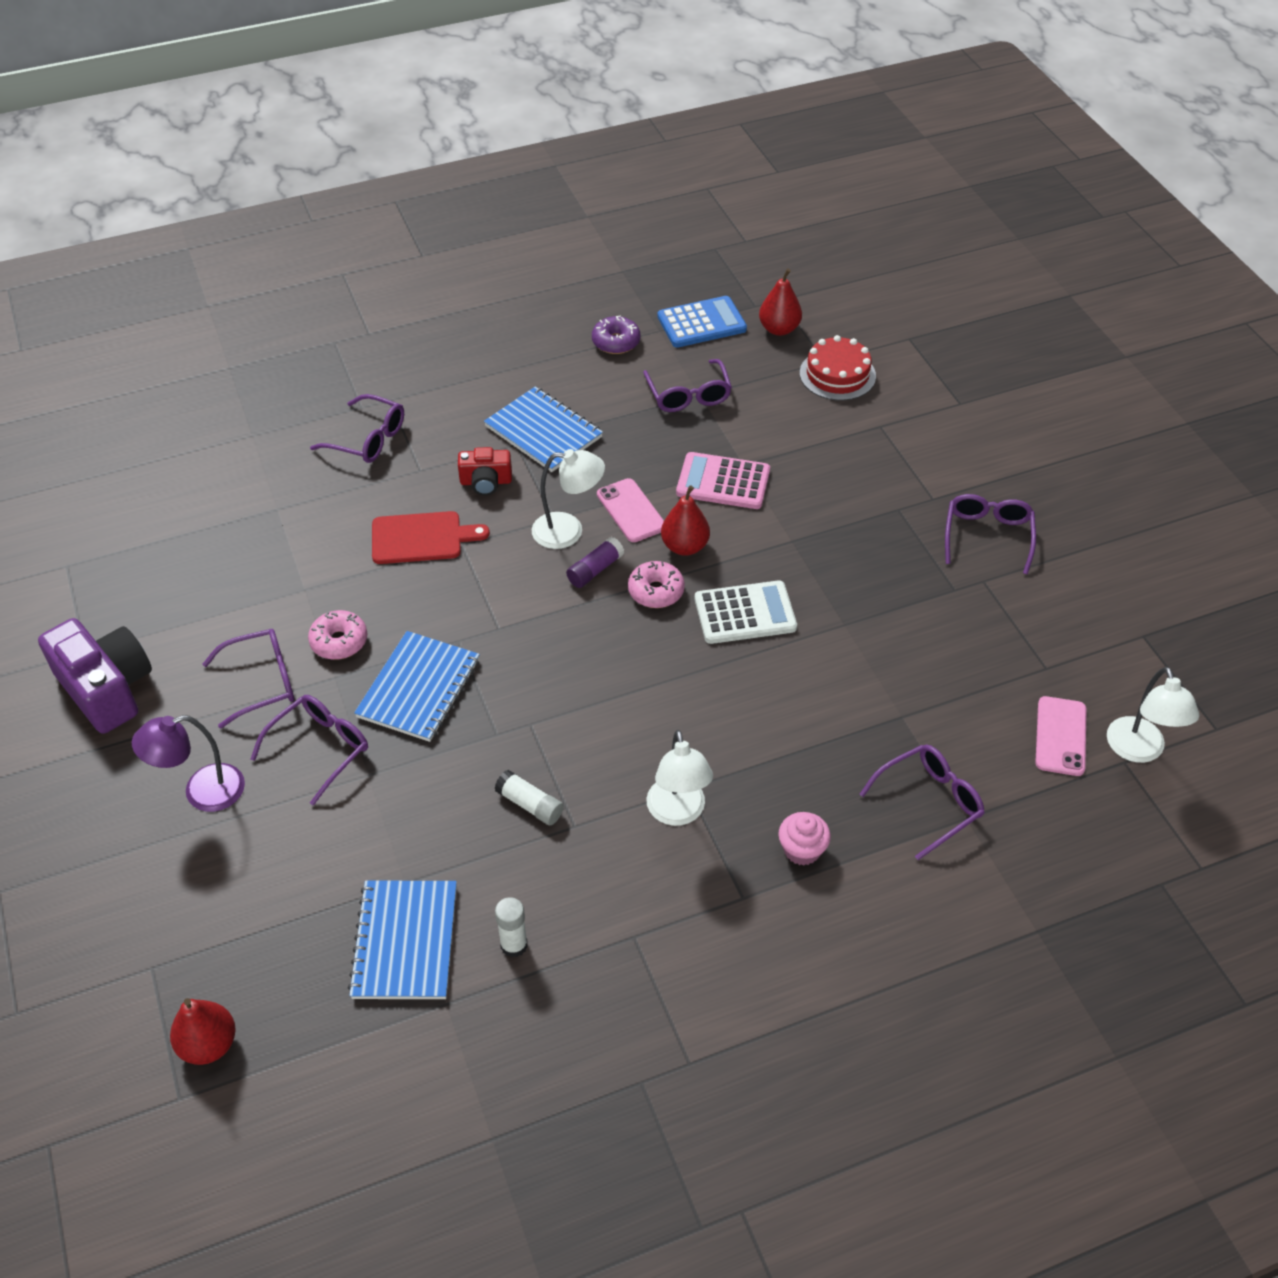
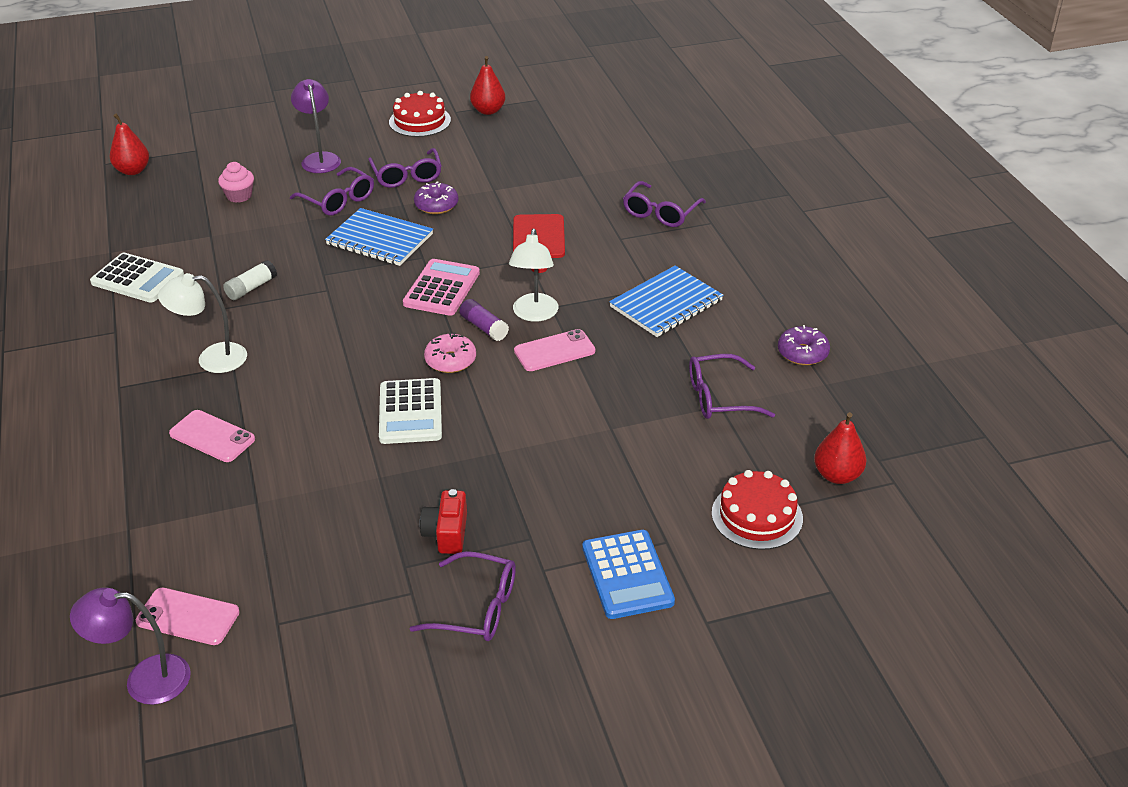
camera: 95 degrees right, 10 degrees down
(106, 689) = (420, 121): purple camera -> red cake
(339, 641) = (436, 205): pink donut -> purple donut
(405, 941) = (165, 236): blue notebook -> none
(486, 482) = (602, 271): red camera -> red camera (446, 533)
(514, 945) = (137, 279): white glue stick -> white calculator
(685, 546) = (502, 381): red pear -> red pear (488, 111)
(701, 323) = (841, 415): blue calculator -> blue calculator (627, 575)
(723, 482) = (587, 412): pink calculator -> pink calculator (442, 288)
(802, 850) = (145, 422): pink cupcake -> pink cupcake (239, 196)
(813, 778) = (212, 436): none -> pink phone
(929, 802) = (155, 507): purple glasses -> none
(1139, 750) = (144, 679): white lamp -> purple lamp

